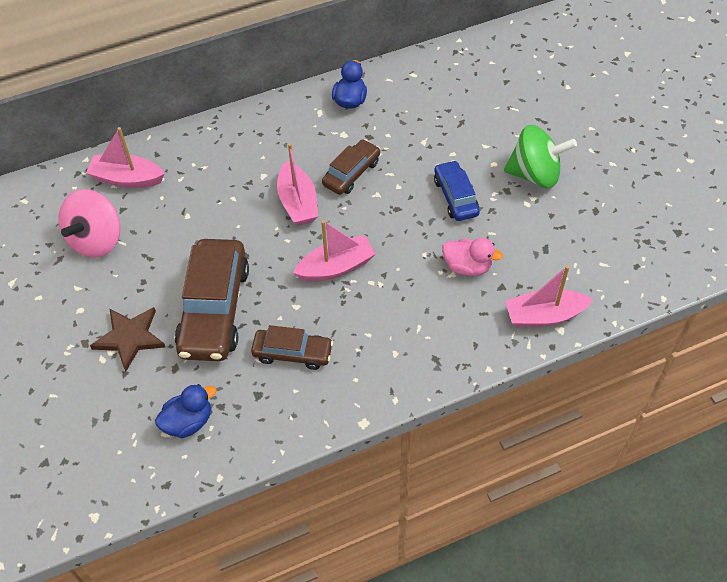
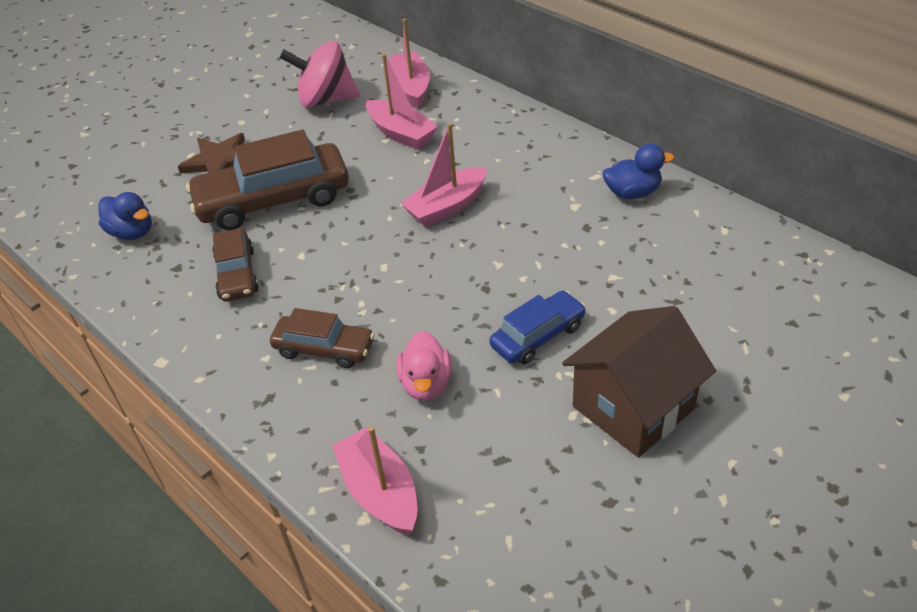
camera: 70 degrees right, 10 degrees down
(336, 267) = (369, 267): pink boat -> pink boat (401, 133)
(351, 173) = (517, 232): brown car -> brown car (324, 348)
(535, 174) = (633, 407): green spinning top -> brown house

